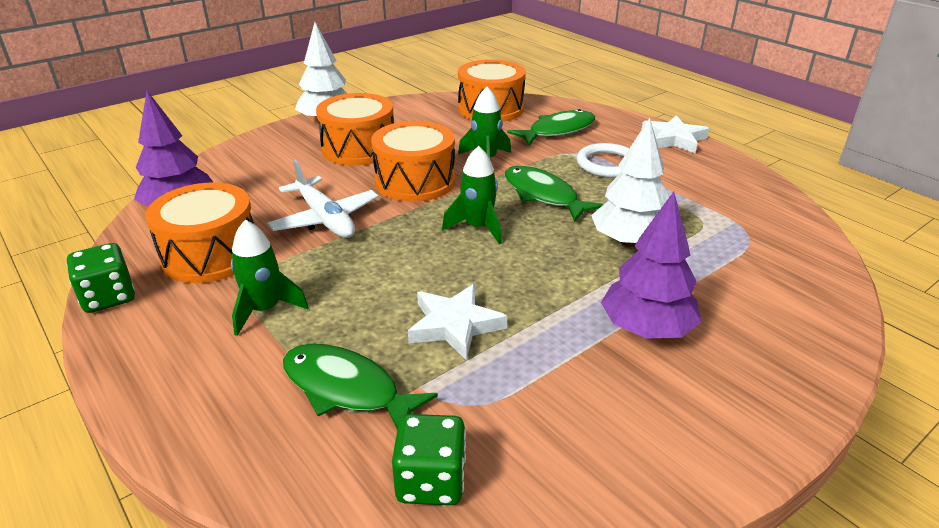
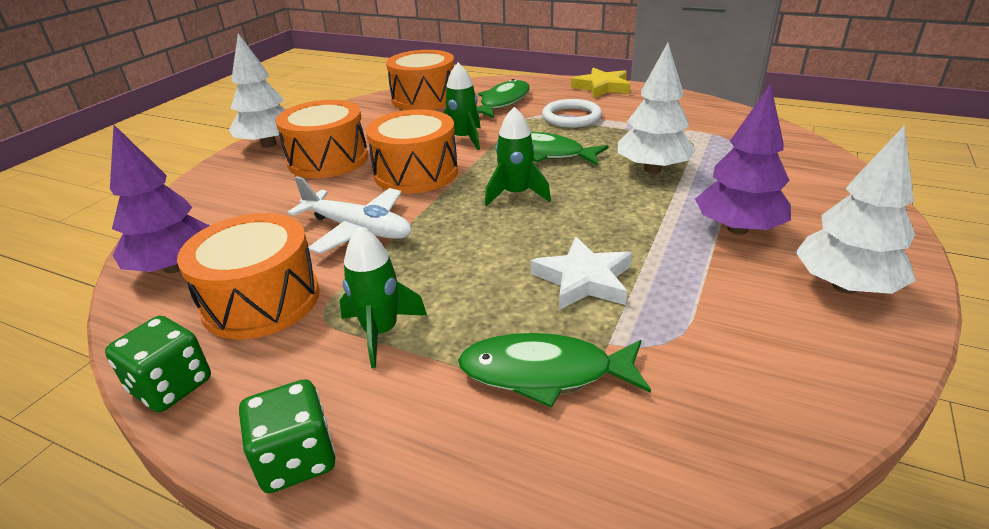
camera: 25 degrees left, 0 degrees up
(431, 481) = (709, 420): green dice -> green dice (296, 459)
(673, 139) = (602, 87): white star -> yellow star
(689, 423) = (845, 286): none -> white tree

